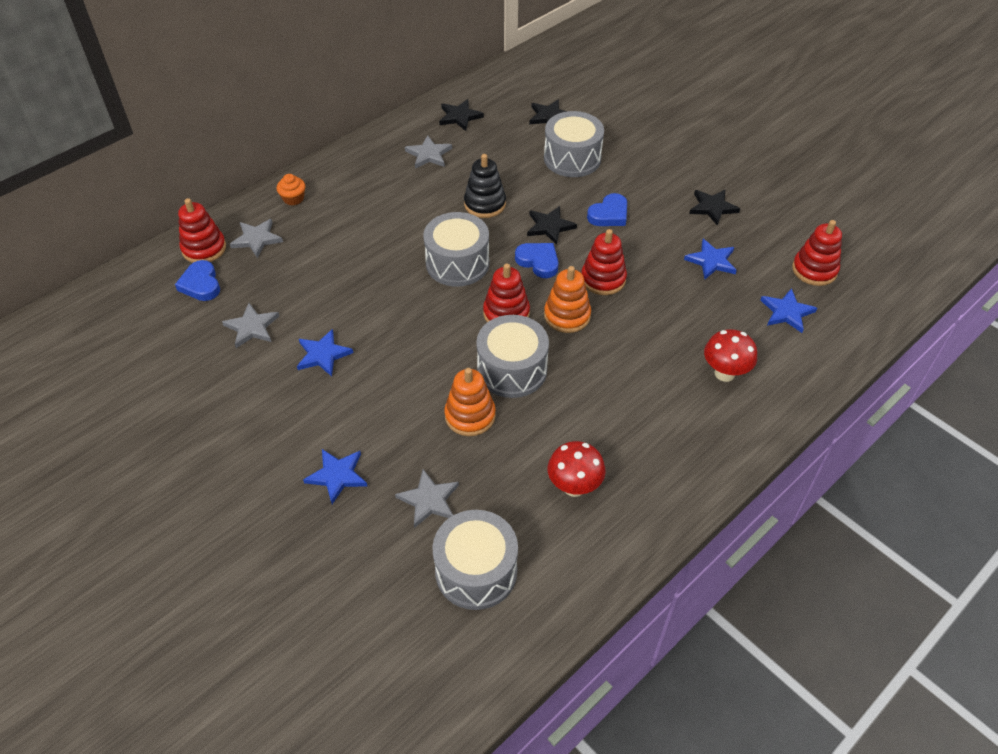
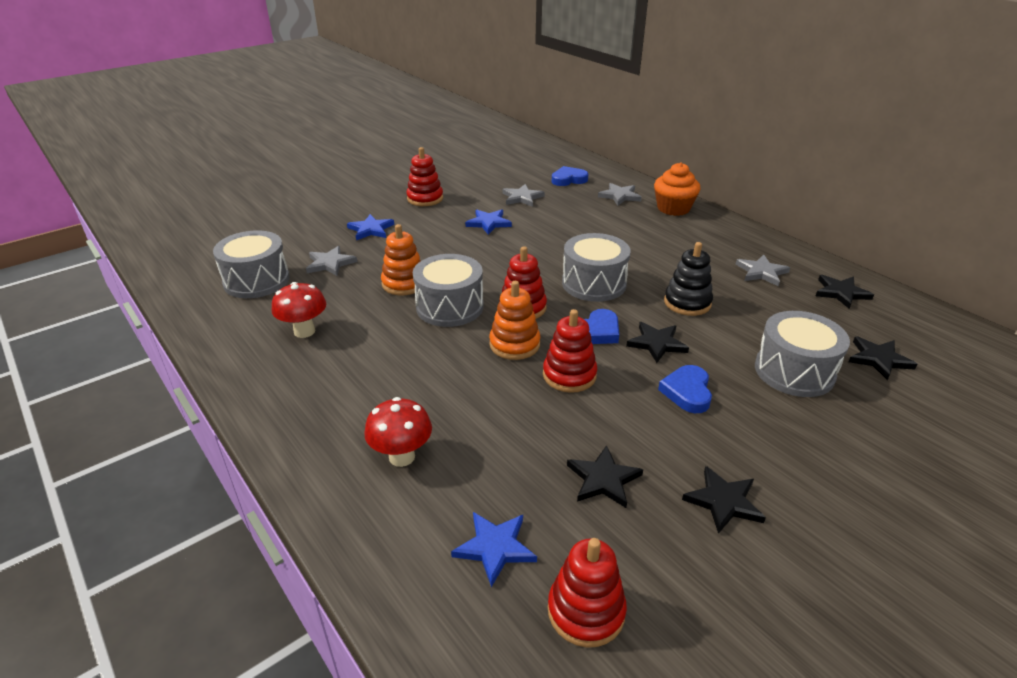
camera: 95 degrees right, 15 degrees down
(204, 248) = (607, 179): red stacking toy -> red stacking toy (425, 198)
(293, 198) = (673, 208): orange cupcake -> orange cupcake, size x1.77
(609, 214) = (687, 392): blue heart -> blue heart turned 45 degrees clockwise
(711, 261) = (603, 479): blue star -> black star

